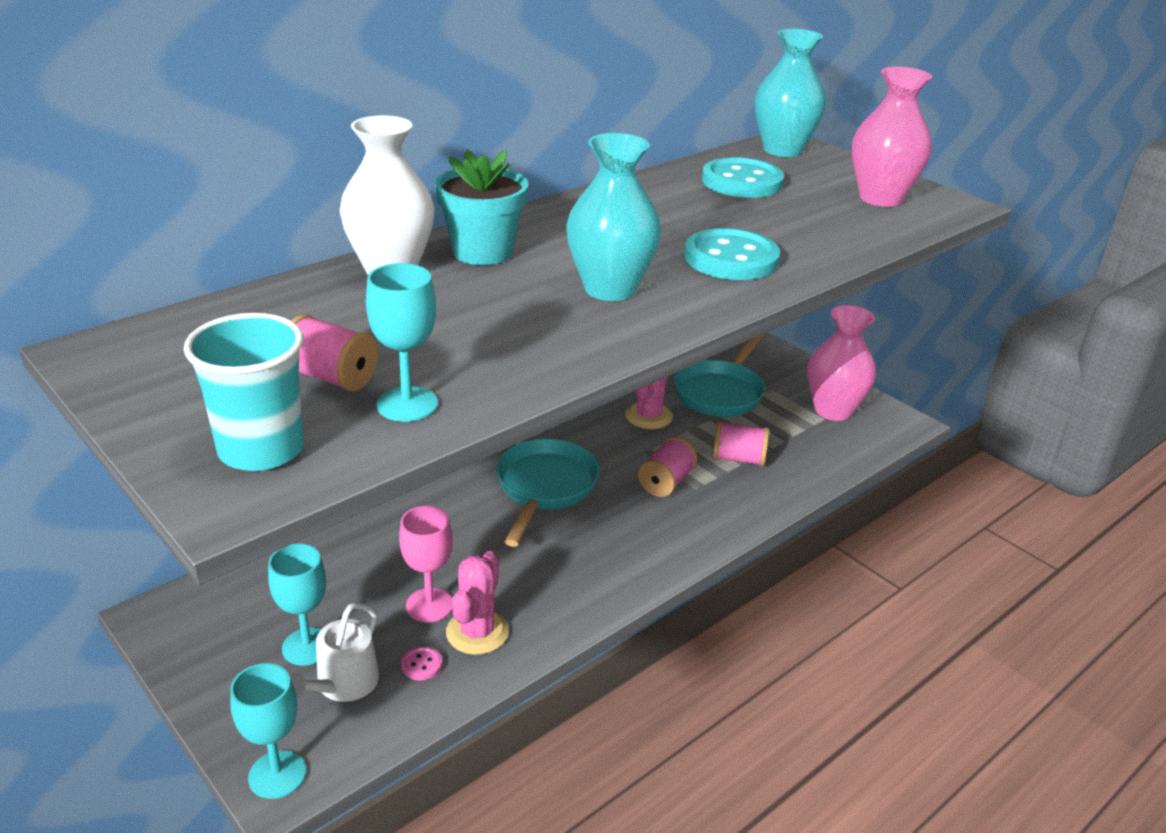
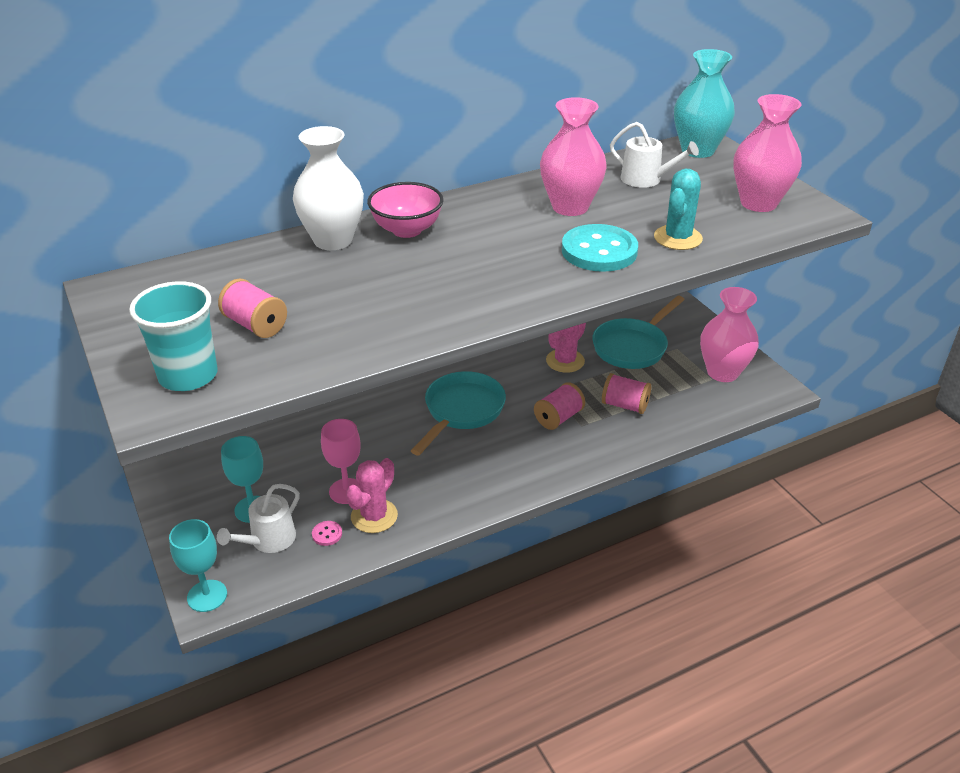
camera: 15 degrees right, 5 degrees up
(407, 404) = (298, 352): turquoise goblet -> none
(482, 252) = (407, 230): turquoise flower pot -> pink bowl
(610, 289) = (489, 270): turquoise vase -> none
(670, 215) = (570, 207): none -> pink vase
(742, 182) = (646, 179): turquoise button -> white watering can
(813, 239) = (678, 238): none -> turquoise cactus

